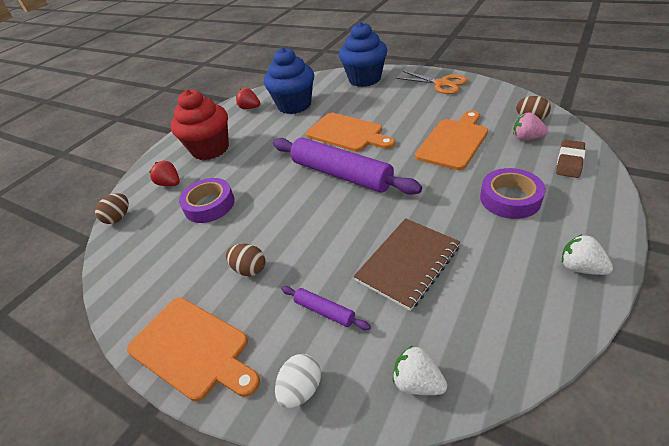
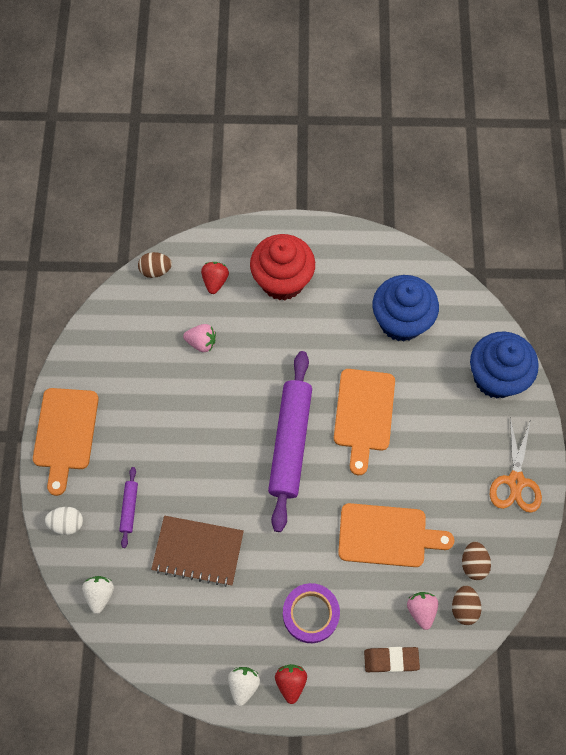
camera: 55 degrees right, 25 degrees up
(209, 205) = (201, 342): purple tape -> pink strawberry
(249, 269) = (145, 428): brown egg -> brown egg (473, 563)
(250, 108) = (376, 270): red strawberry -> red strawberry (291, 682)

